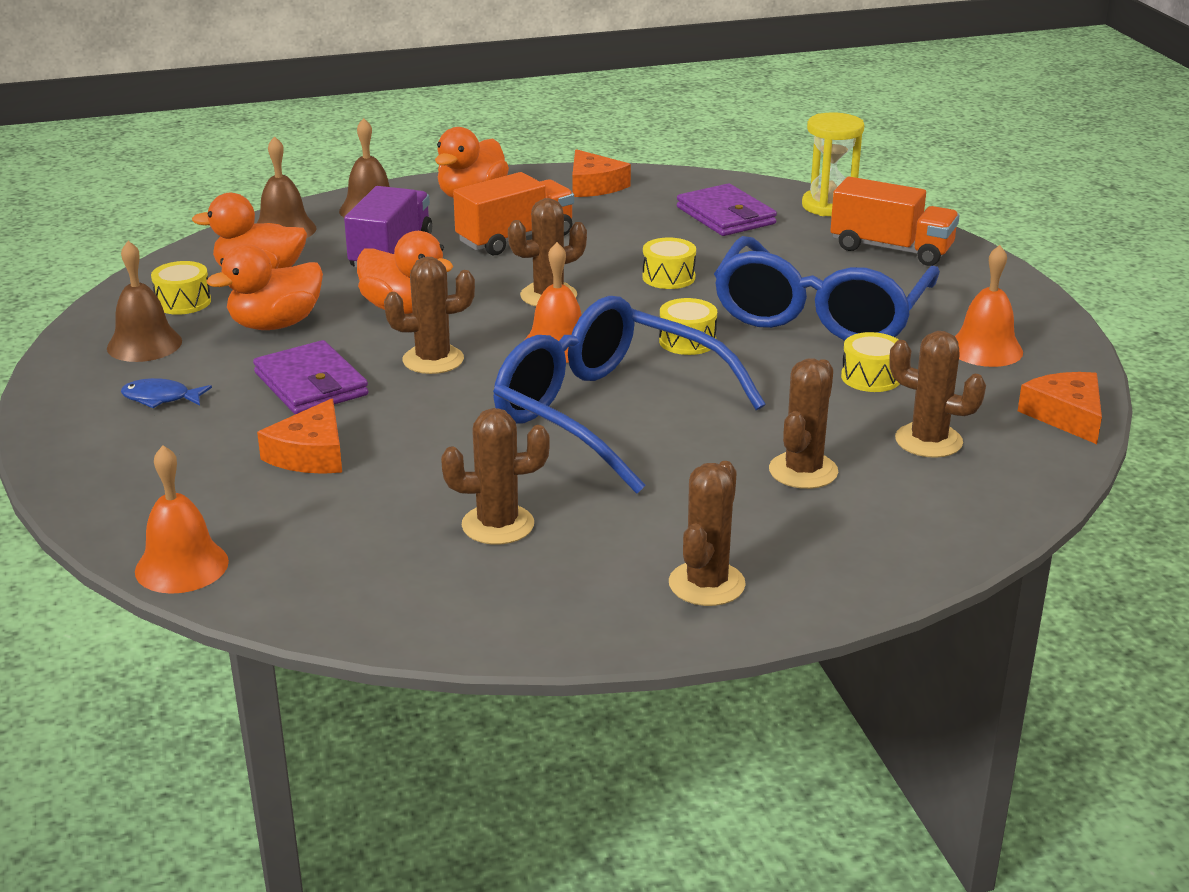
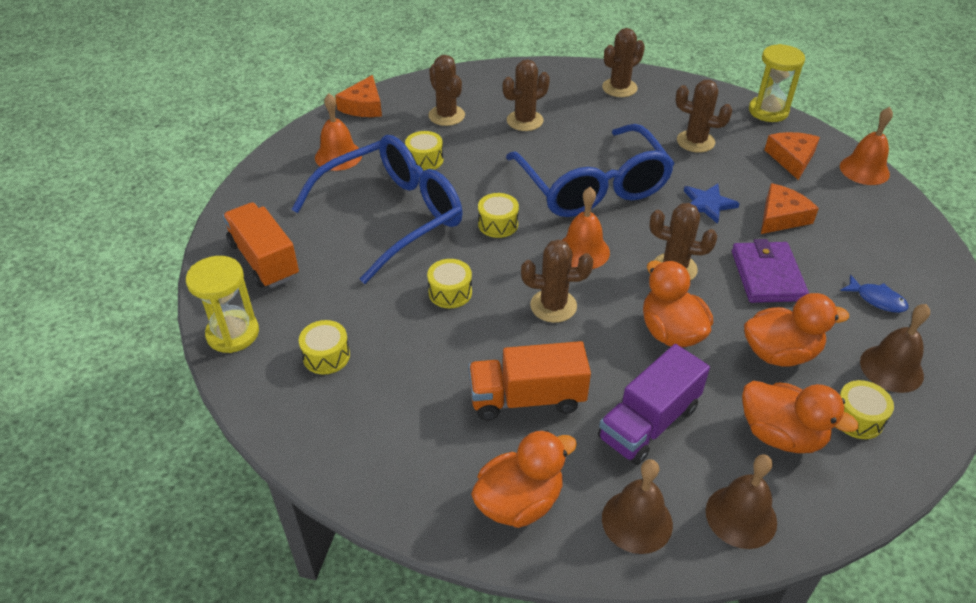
camera: 150 degrees left, 15 degrees up
(390, 629) = (768, 111): none -> yellow hourglass
(427, 439) = (707, 204): none -> blue star
(594, 185) = (386, 466): orange cheese -> orange cheese (792, 159)
(726, 216) = (326, 356): purple wallet -> yellow drum

